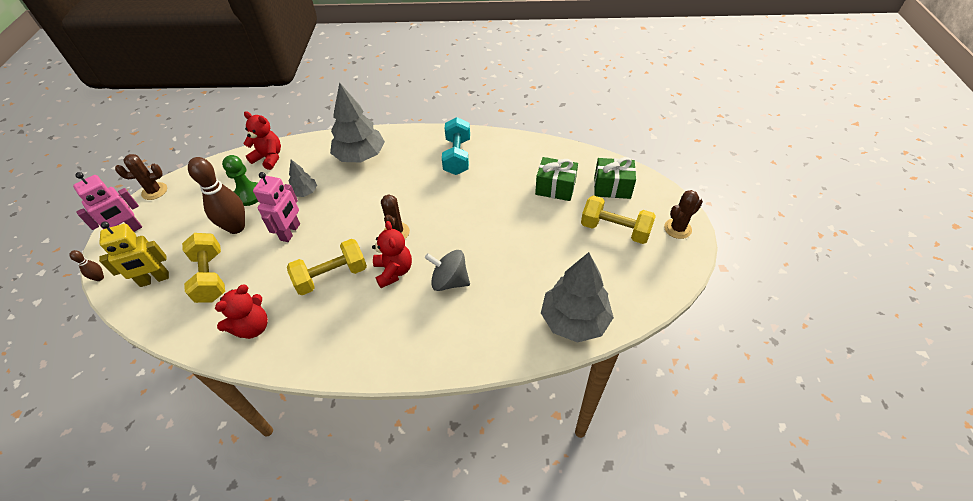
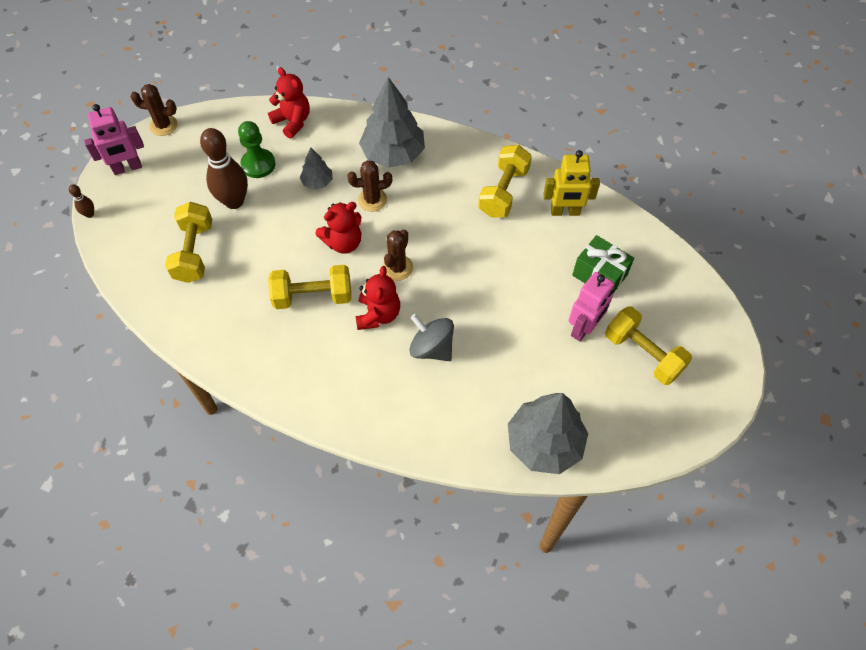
camera: 20 degrees right, 10 degrees up
(154, 279) = (140, 235): yellow robot -> yellow robot (565, 212)
(252, 327) = (219, 325): red teddy bear -> red teddy bear (343, 242)
(290, 232) = (287, 227): pink robot -> pink robot (583, 328)
(457, 156) = (503, 192): turquoise dumbbell -> yellow dumbbell
(612, 187) = (668, 298): green gift -> none
(677, 228) = (718, 380): brown cactus -> brown cactus (372, 200)

